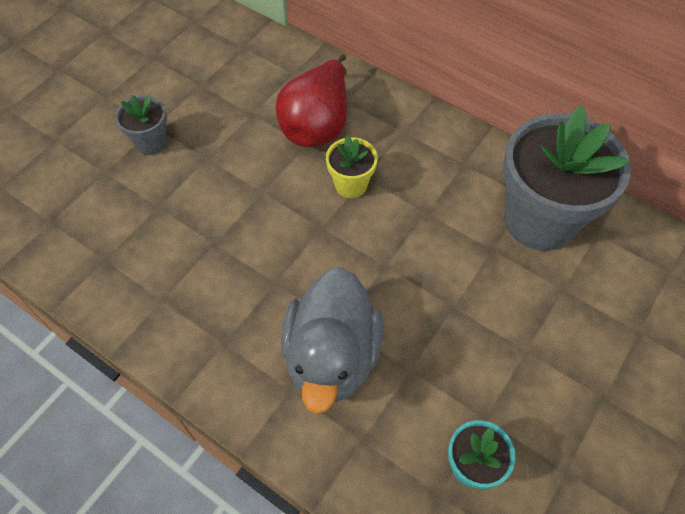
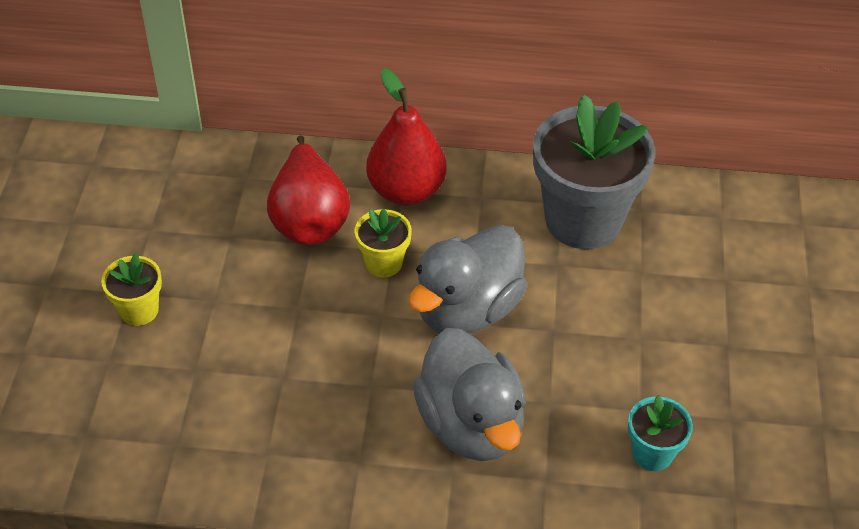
camera: 30 degrees left, 10 degrees down
(151, 142) = (139, 310): grey flower pot -> yellow flower pot
(392, 254) = (467, 309): none -> grey duck
(407, 133) = (406, 191): none -> red pear

